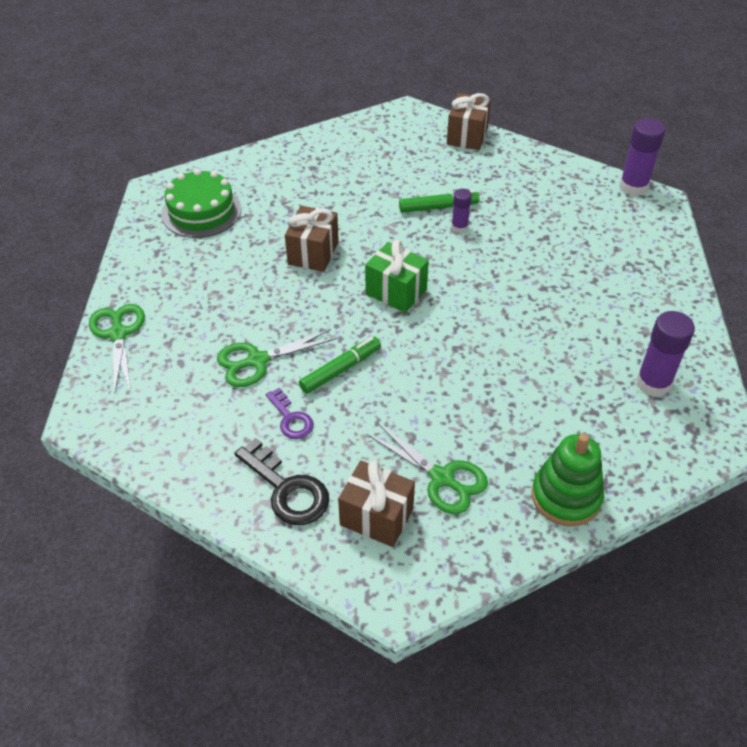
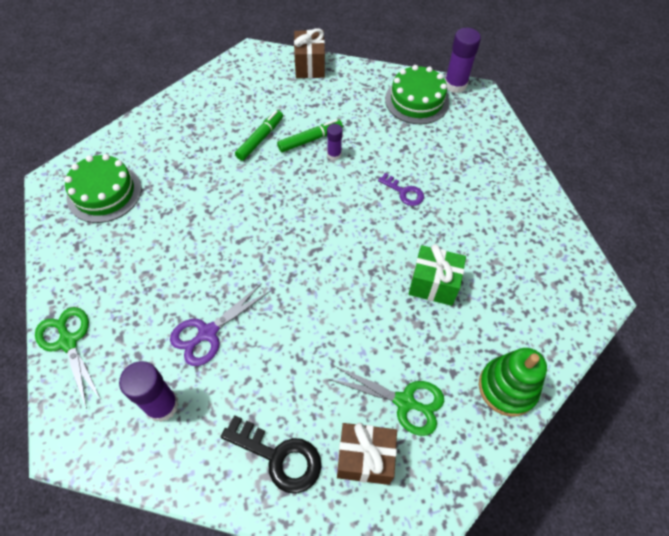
camera: 20 degrees left, 10 degrees up
(257, 361) = (207, 333): green scissors -> purple scissors
(291, 418) = (257, 383): purple key -> purple key (404, 192)
(313, 253) = (220, 210): brown gift -> none
(340, 369) = (283, 320): green marker -> green marker (260, 139)
(396, 292) = (303, 230): green gift -> green gift (433, 284)
(579, 193) = (417, 100): none -> green cake
(653, 383) = (534, 261): purple glue stick -> purple glue stick (162, 405)

